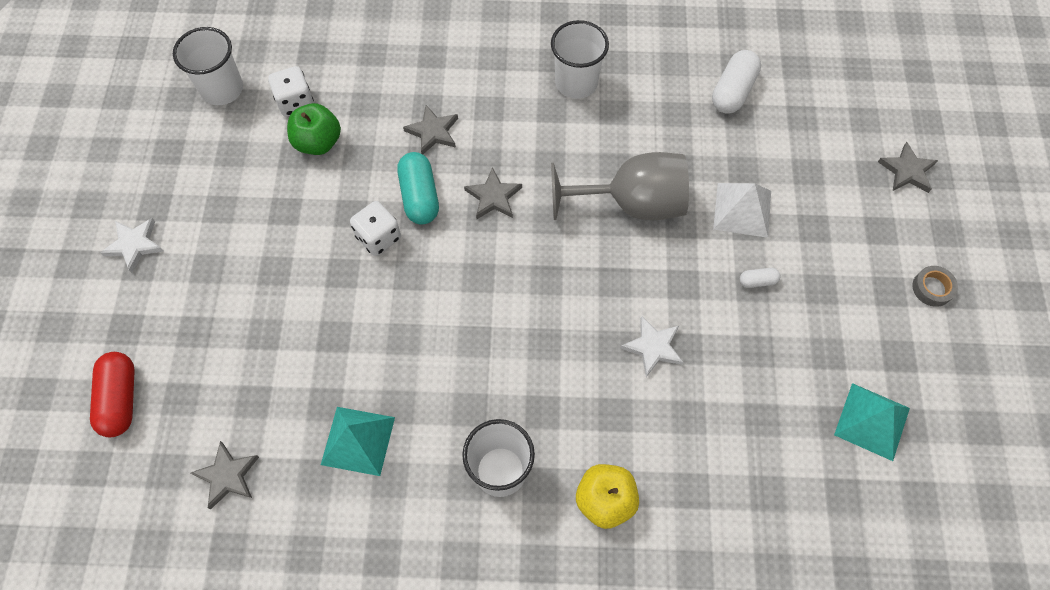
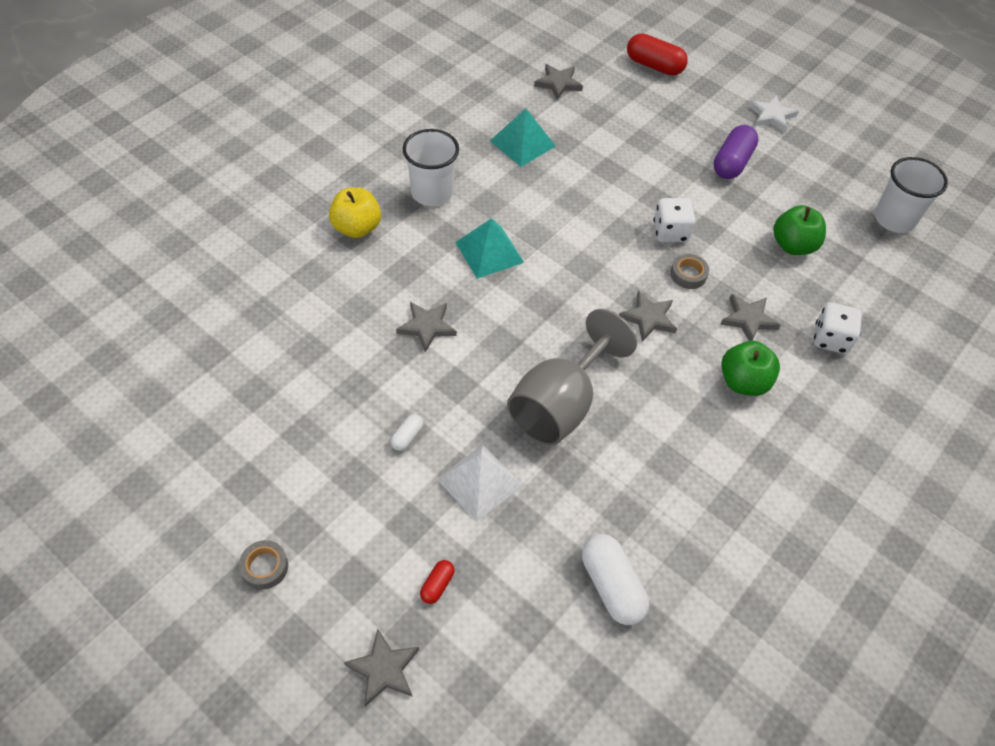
camera: 125 degrees right, 10 degrees down
(239, 240) = (732, 163): none -> purple capsule
(295, 102) = (848, 253): white dice -> white dice (830, 339)
(419, 196) = (688, 274): turquoise capsule -> grey tape
(500, 105) = (743, 382): none -> green apple
(576, 83) = (726, 457): white cup -> none
(653, 347) = (427, 327): white star -> grey star
(833, 181) = (437, 585): none -> red capsule
(872, 421) = (228, 416): turquoise pyramid -> turquoise pyramid (489, 252)

